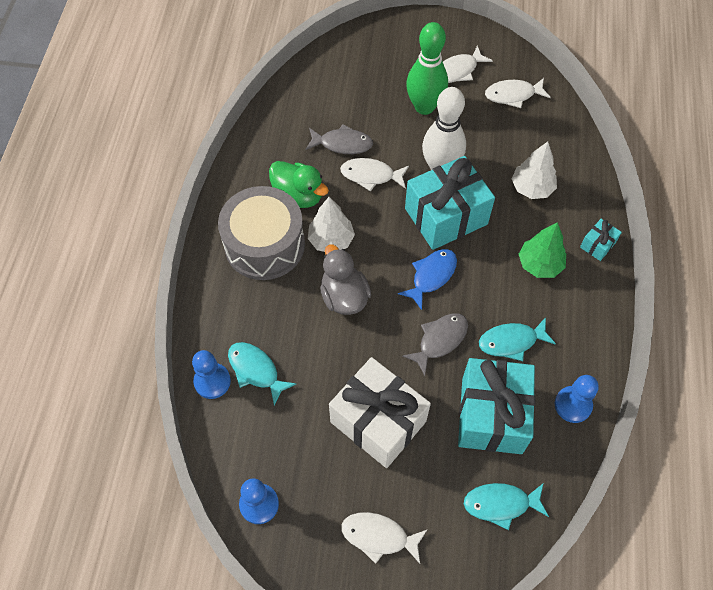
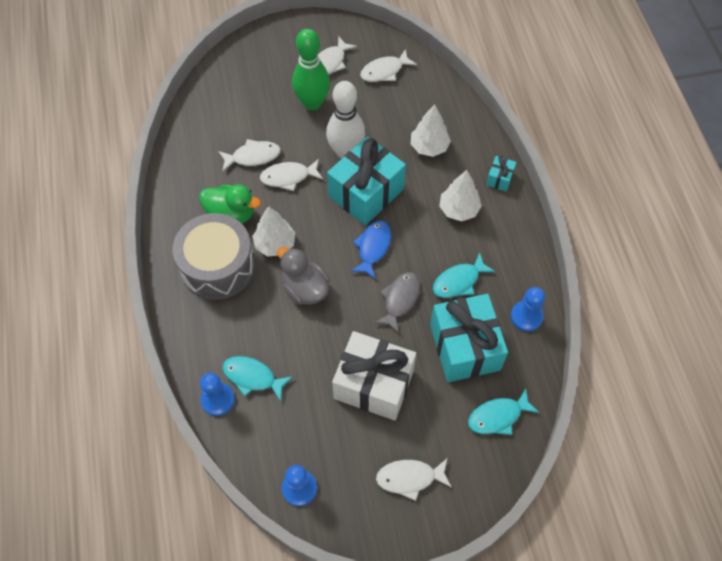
camera: 20 degrees left, 0 degrees up
(342, 144) = (253, 156): grey fish -> white fish
(539, 264) = (459, 209): green tree -> white tree

